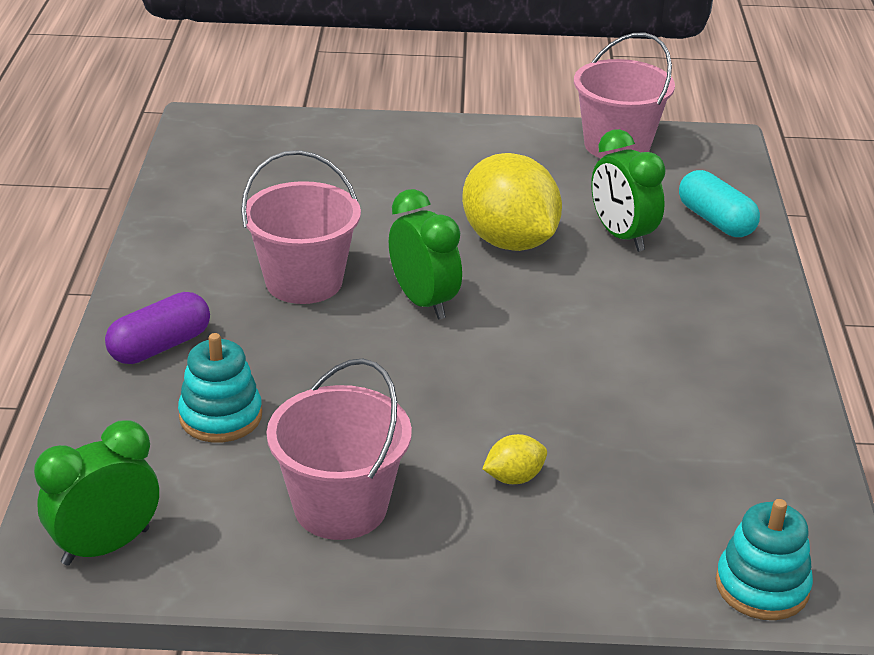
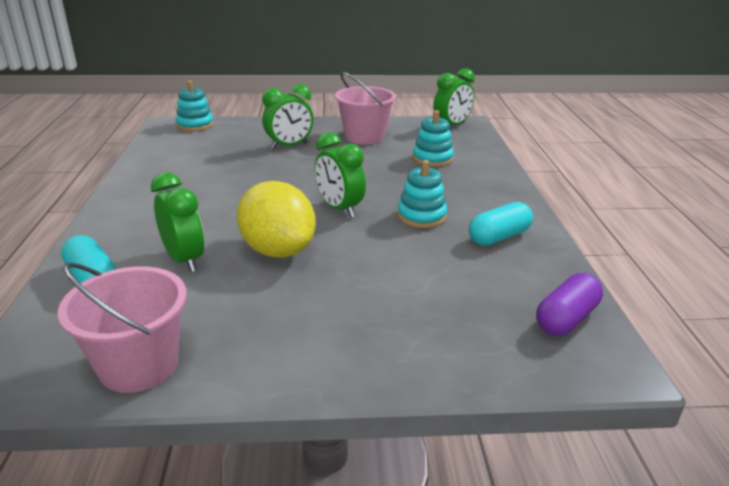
camera: 175 degrees right, 5 degrees down
(160, 346) = (485, 182): purple capsule -> purple capsule (566, 319)
(213, 244) = (499, 237): none -> turquoise capsule
(304, 282) = (421, 216): pink bucket -> turquoise stacking toy
(514, 478) = (289, 146): yellow lemon -> green clock

